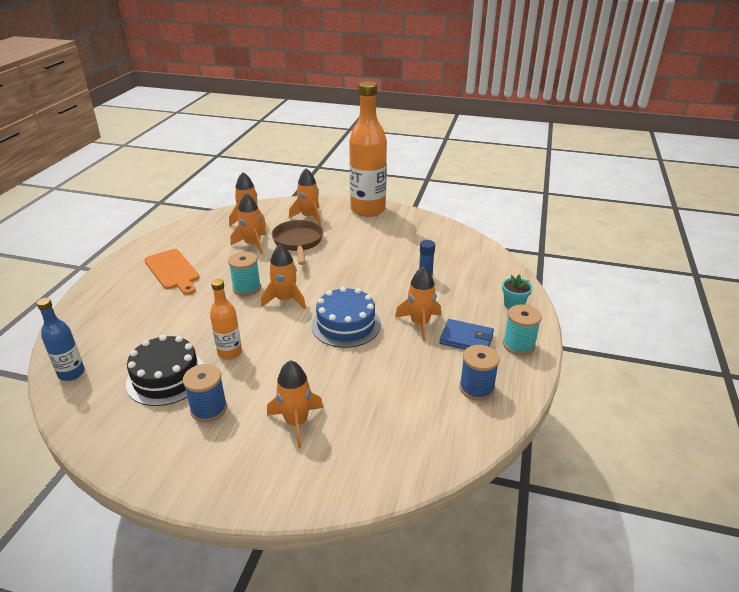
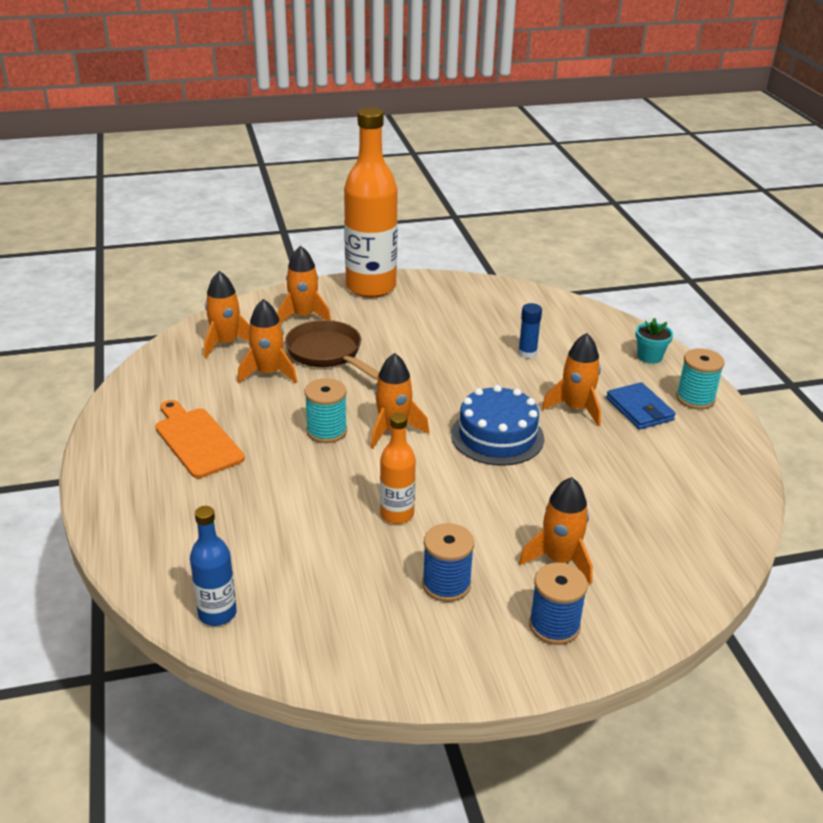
camera: 30 degrees left, 0 degrees up
(166, 377) = (352, 571): black cake -> none
(173, 271) = (196, 440): orange cutting board -> orange cutting board turned 150 degrees counterclockwise
(466, 339) = (639, 409): blue wallet -> blue wallet turned 75 degrees clockwise
(476, 388) = (699, 457): blue spool -> blue spool (554, 626)

